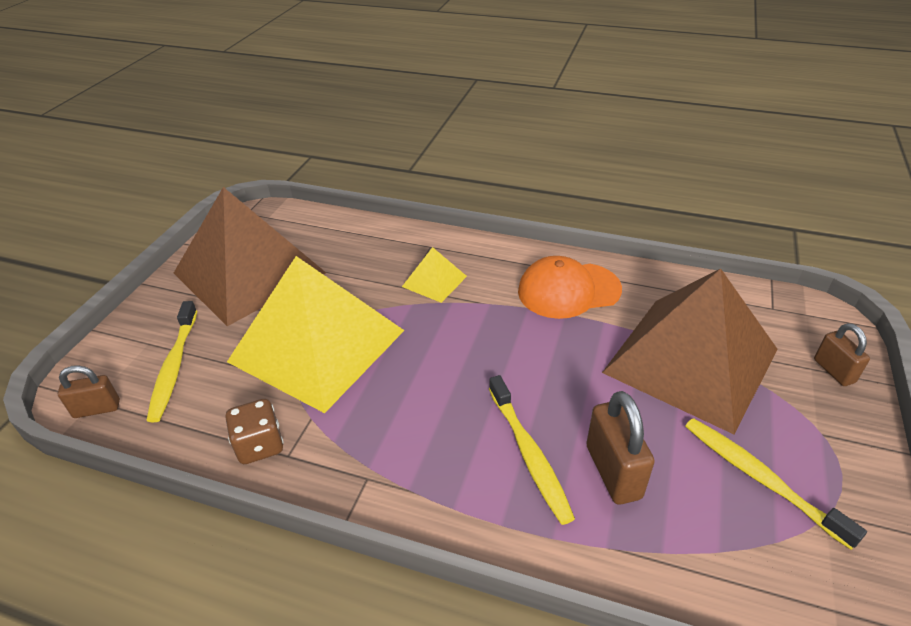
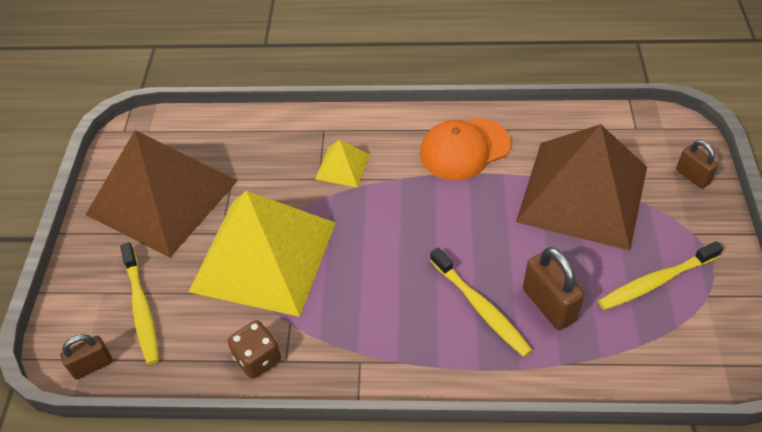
camera: 15 degrees left, 10 degrees up
(760, 478) = (656, 281): yellow toothbrush -> yellow toothbrush turned 60 degrees counterclockwise

